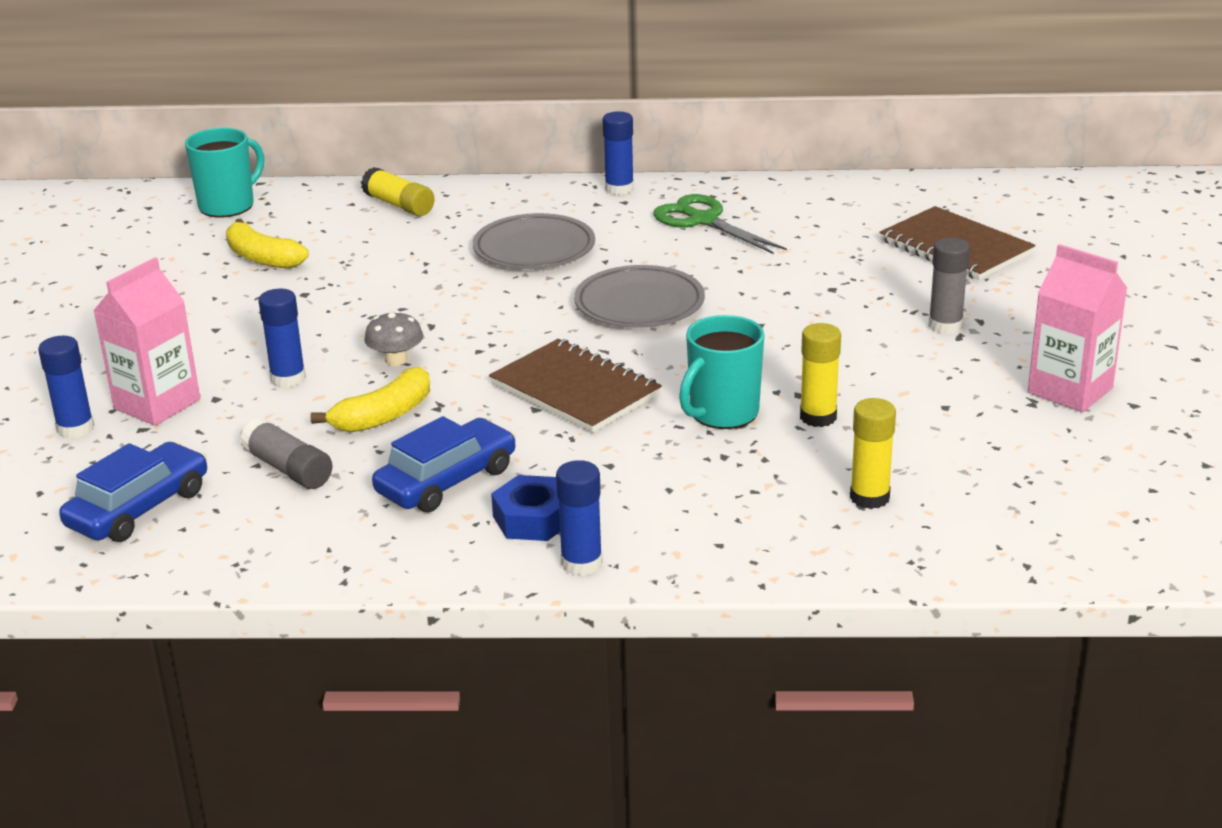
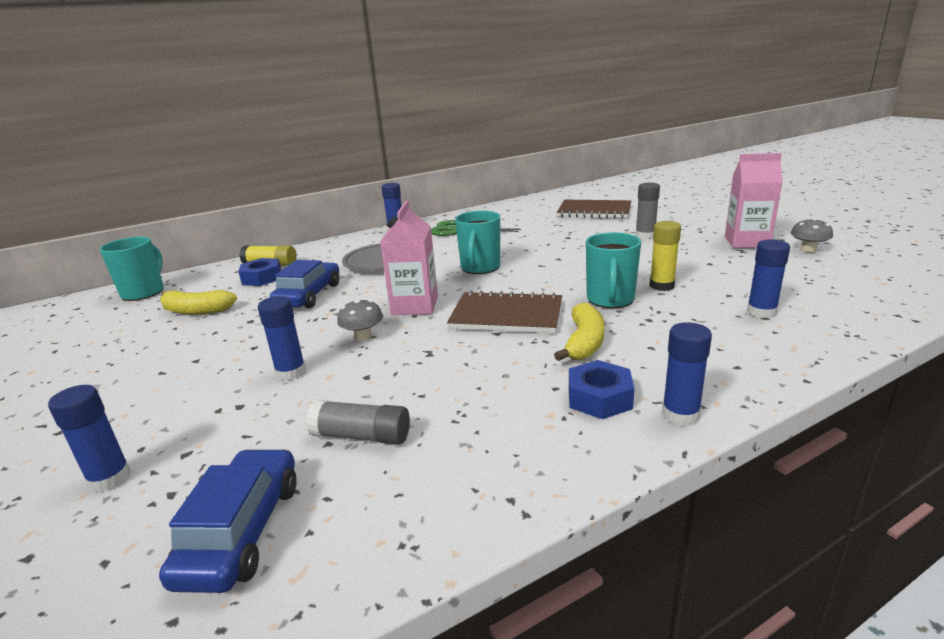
camera: 30 degrees left, 5 degrees down
(157, 404) = (185, 428): pink carton -> pink carton (415, 306)
(370, 227) = (262, 278): none -> blue nut
(384, 416) = (396, 371): yellow banana -> yellow banana (584, 342)
(447, 481) = (501, 396): blue car -> blue car (309, 295)
(639, 304) = (480, 268): grey plate -> turquoise mug
(869, 497) = (761, 312): yellow glue stick -> blue glue stick
(1130, 436) = (808, 249): none -> grey mushroom

